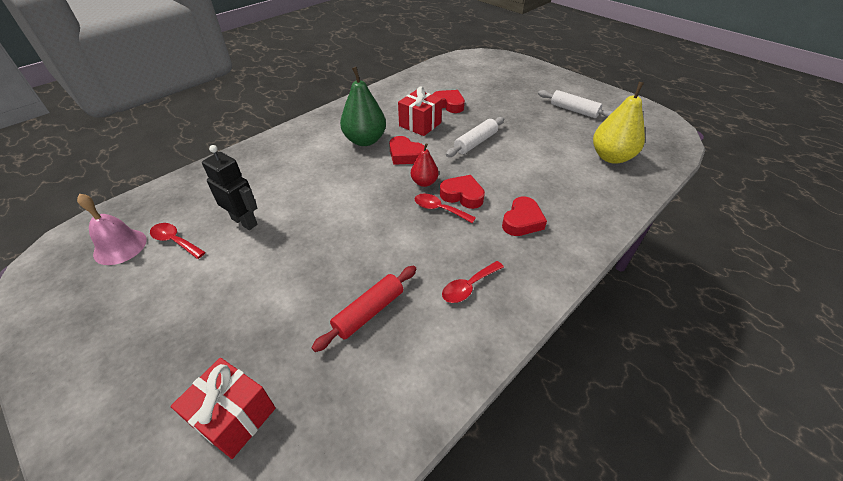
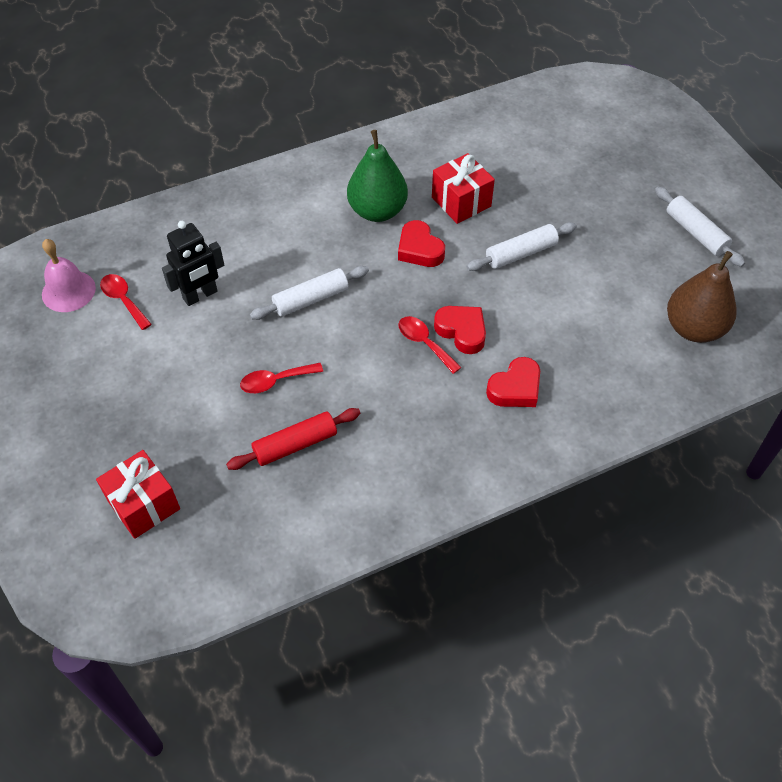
camera: 20 degrees right, 10 degrees up
(244, 221) = (200, 295): black robot -> black robot turned 90 degrees clockwise
(338, 202) = (311, 299): none -> white rolling pin
(424, 182) = (424, 299): red pear -> none
(449, 104) = (518, 175): red heart -> none
(468, 287) = (410, 450): red spoon -> red spoon (275, 381)
(611, 157) = (693, 328): yellow pear -> brown pear

